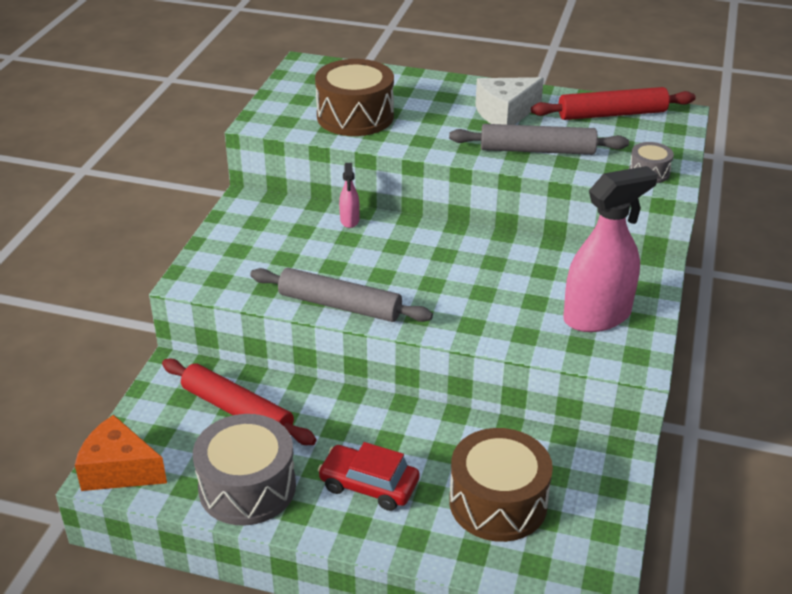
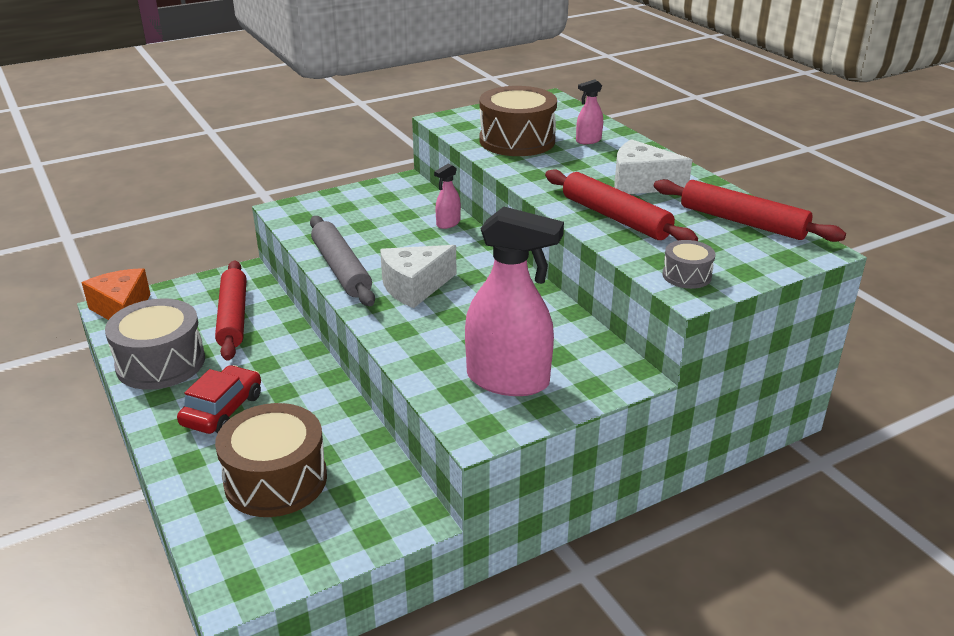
camera: 45 degrees right, 5 degrees down
(369, 485) = (222, 410): red car -> red car turned 45 degrees clockwise
(406, 92) = (588, 140): none -> pink spray bottle
(420, 287) = (414, 287): none -> white cheese
(537, 150) = (615, 217): grey rolling pin -> red rolling pin

